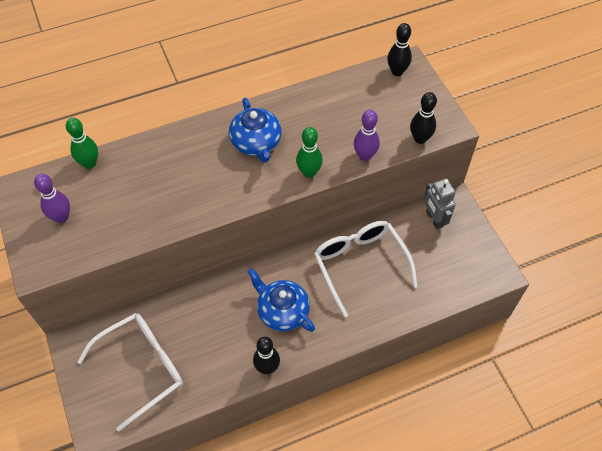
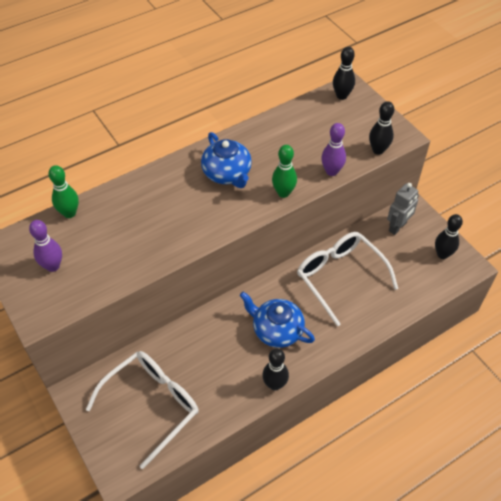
camera: 10 degrees left, 5 degrees down
(434, 219) = (398, 227): grey robot -> grey robot turned 105 degrees counterclockwise
(474, 256) = (442, 254): none -> black bowling pin

